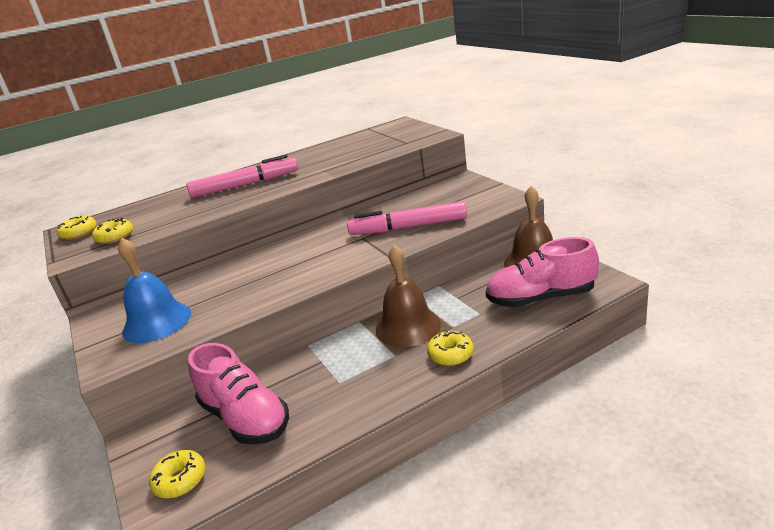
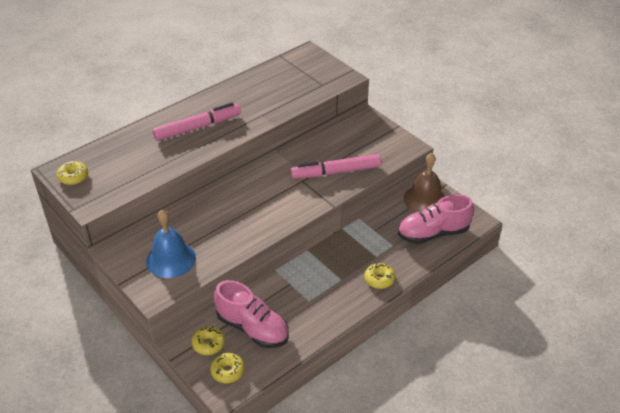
camera: 15 degrees left, 15 degrees up
(115, 237) = (113, 185): yellow donut -> yellow donut (208, 344)
(408, 326) = (344, 255): brown bell -> none

